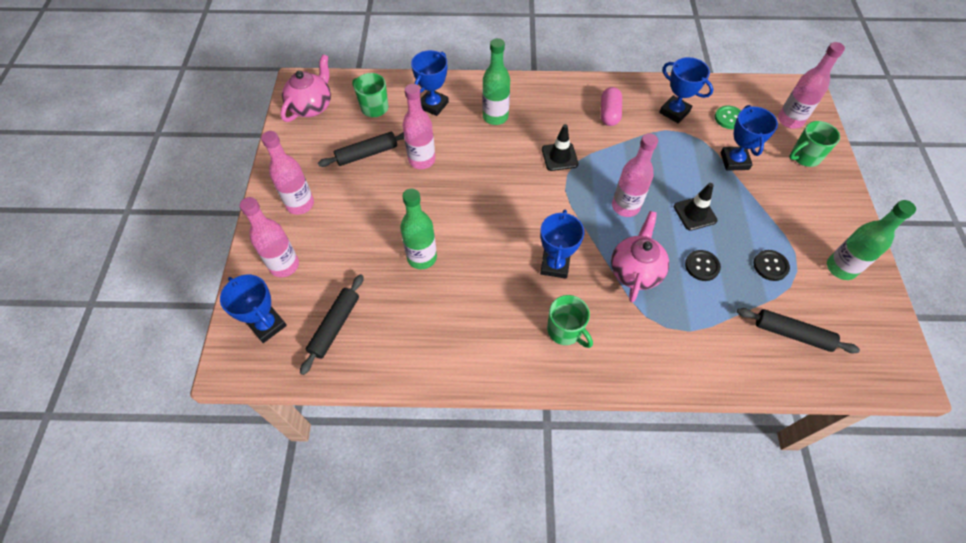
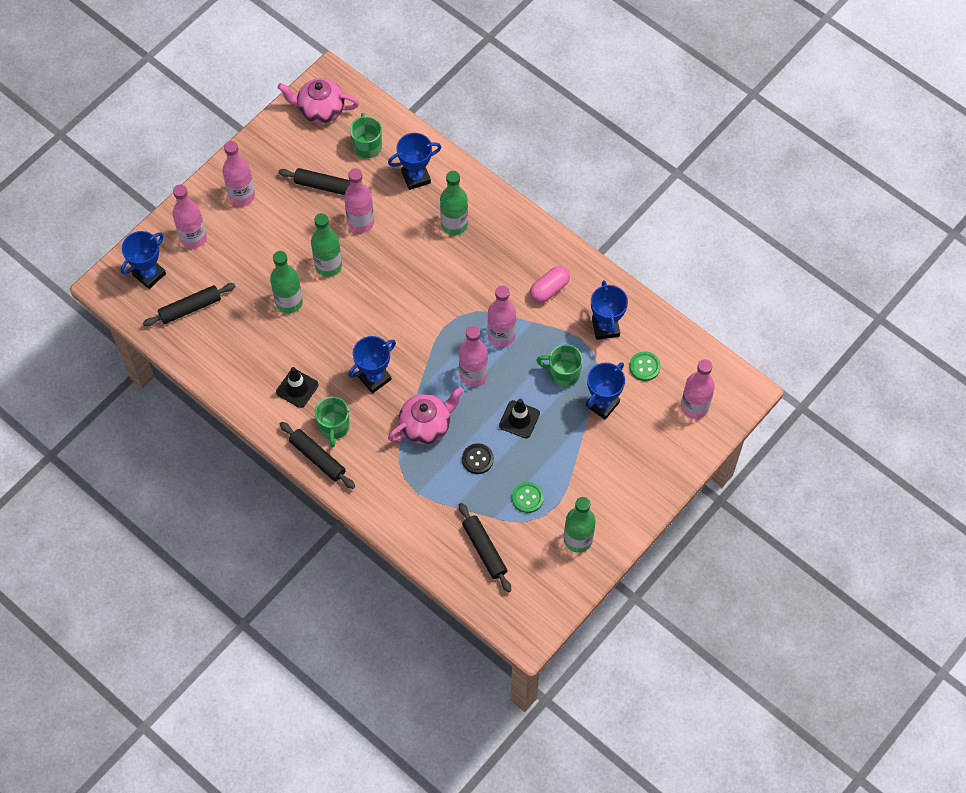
camera: 40 degrees right, 5 degrees up
(267, 325) = (149, 274): blue trophy -> blue trophy turned 45 degrees clockwise
(311, 106) = (320, 110): pink teapot -> pink teapot turned 150 degrees counterclockwise
(427, 207) = (328, 266): none -> green bottle
(559, 157) = (468, 297): black traffic cone -> black traffic cone (297, 388)
(579, 369) = (317, 458): none -> black rolling pin
(613, 166) = (501, 336): none -> pink bottle
(770, 266) = (527, 498): black button -> green button
(804, 157) = (664, 444): green mug -> green mug (563, 374)

